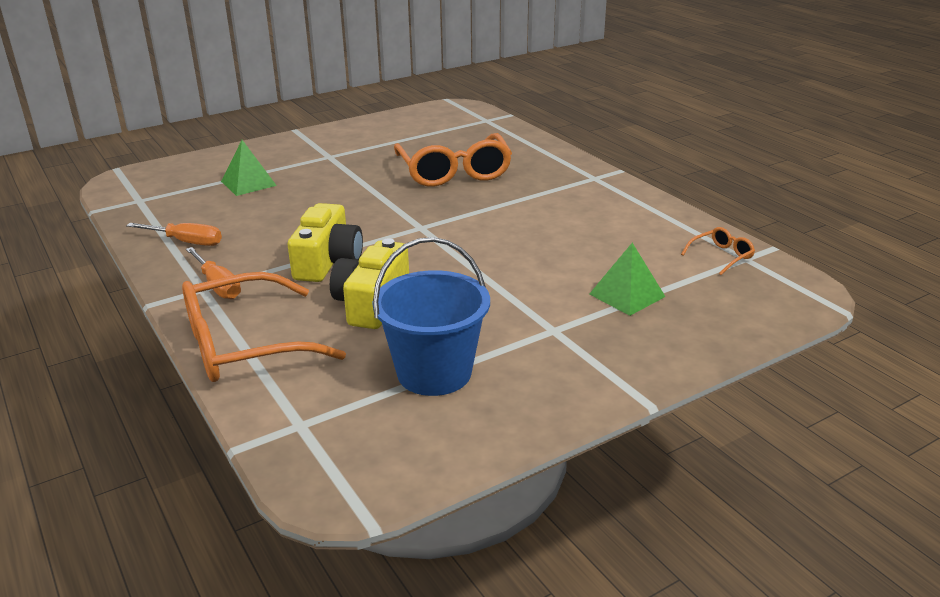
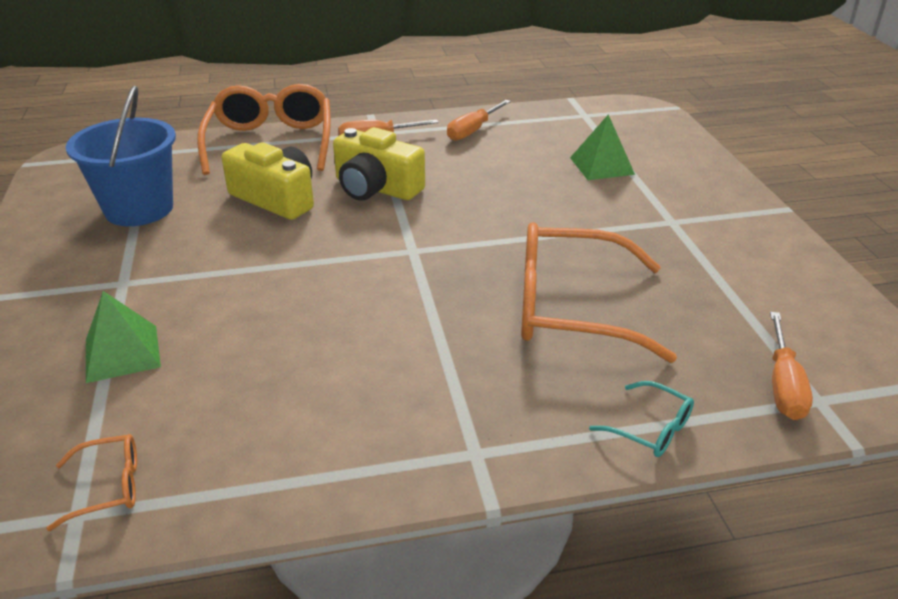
camera: 110 degrees right, 5 degrees up
(481, 126) = (783, 385): none -> orange screwdriver
(539, 147) = (650, 429): none -> turquoise glasses
(721, 256) = (108, 487): orange glasses -> orange glasses turned 90 degrees counterclockwise

